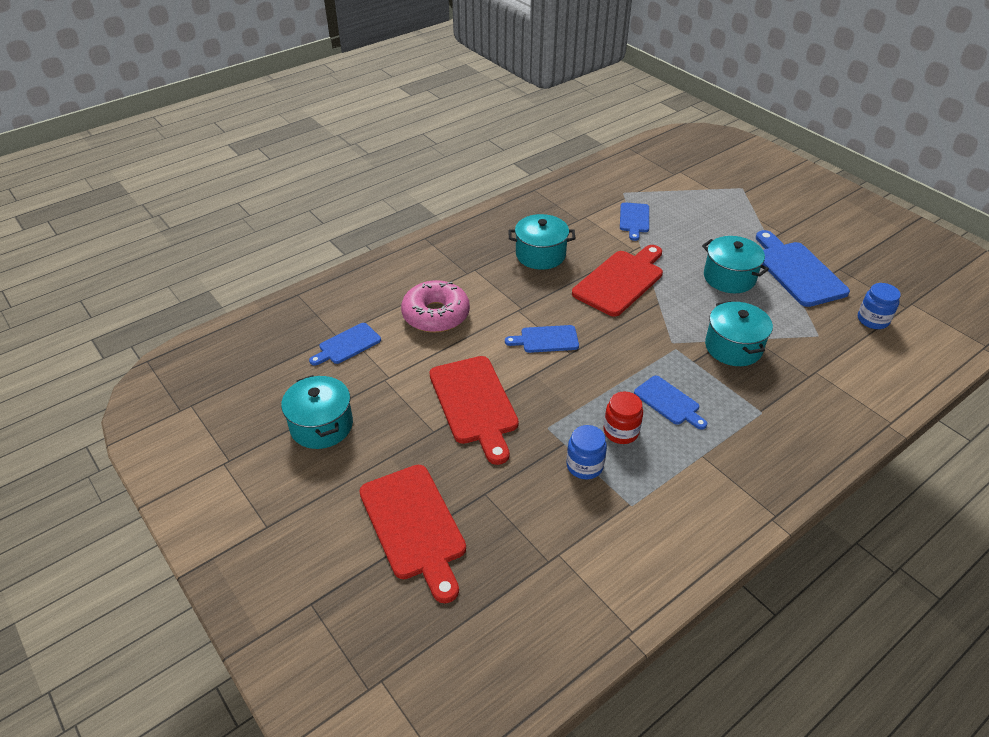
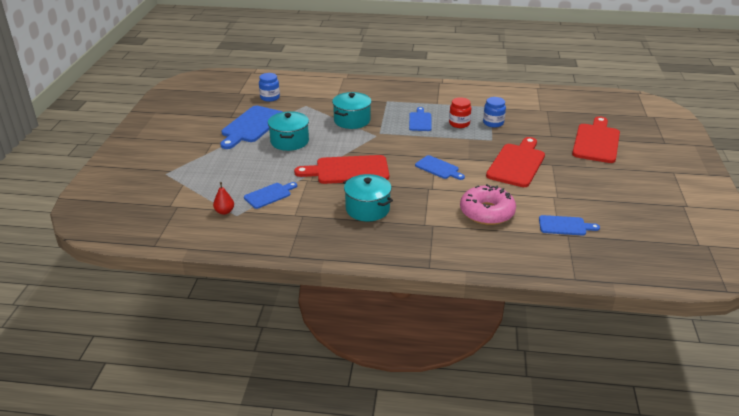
camera: 135 degrees left, 10 degrees down
(321, 425) = (615, 195): turquoise pot -> none
(636, 189) = (224, 211): none -> red pear

